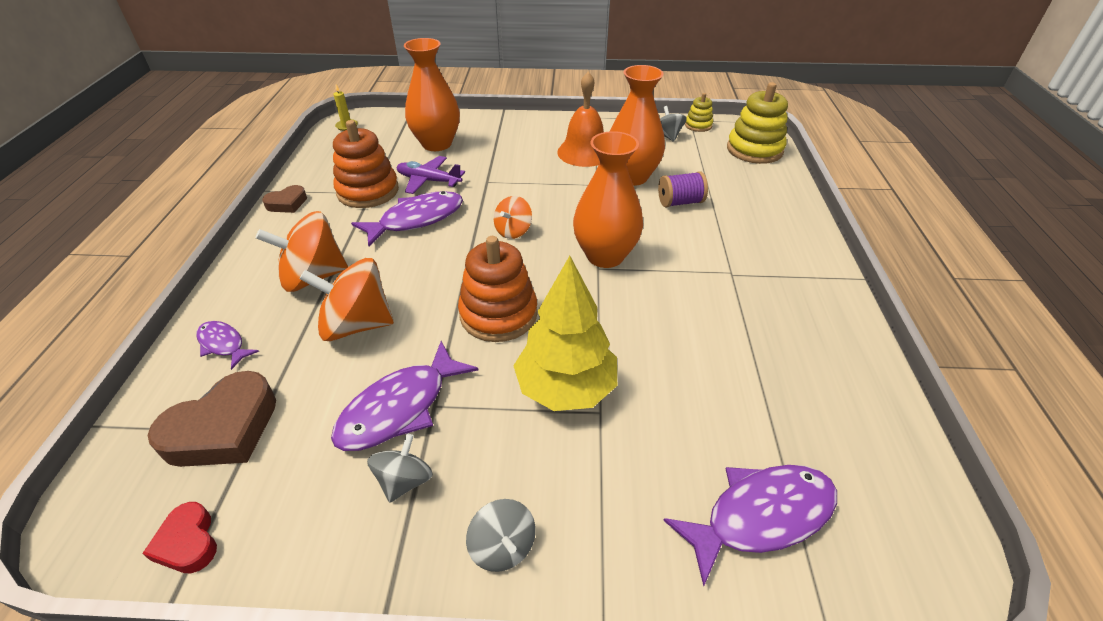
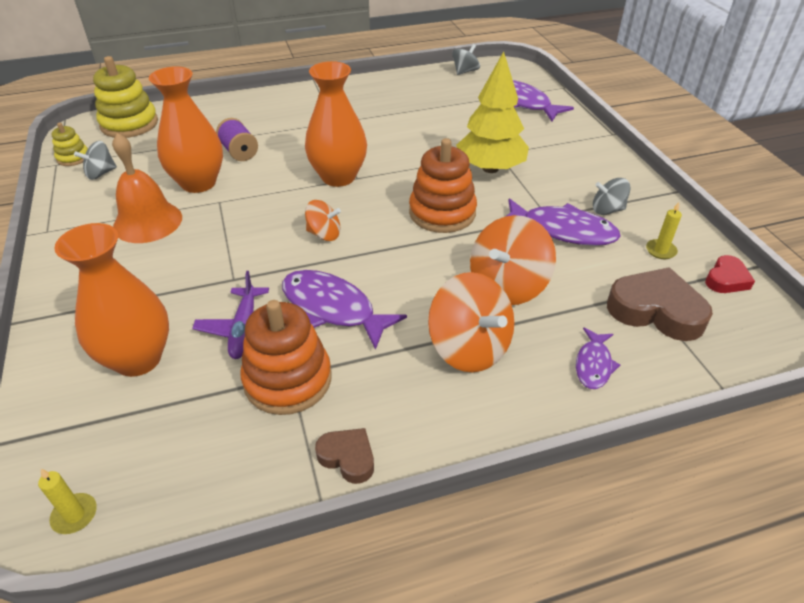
camera: 110 degrees left, 0 degrees up
(291, 496) = (660, 251): none -> yellow candle
(357, 325) = (507, 286): orange spinning top -> orange spinning top turned 60 degrees clockwise
(503, 547) = (607, 167): grey spinning top -> grey spinning top (465, 71)

